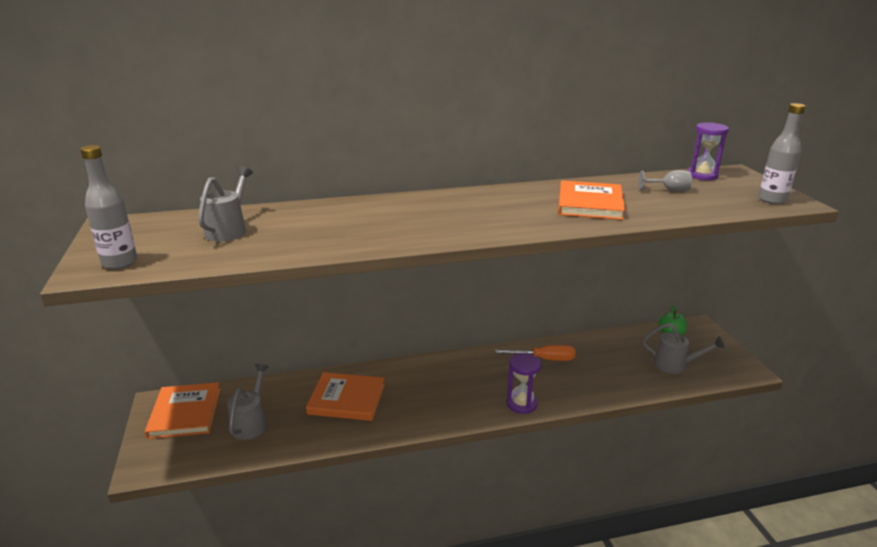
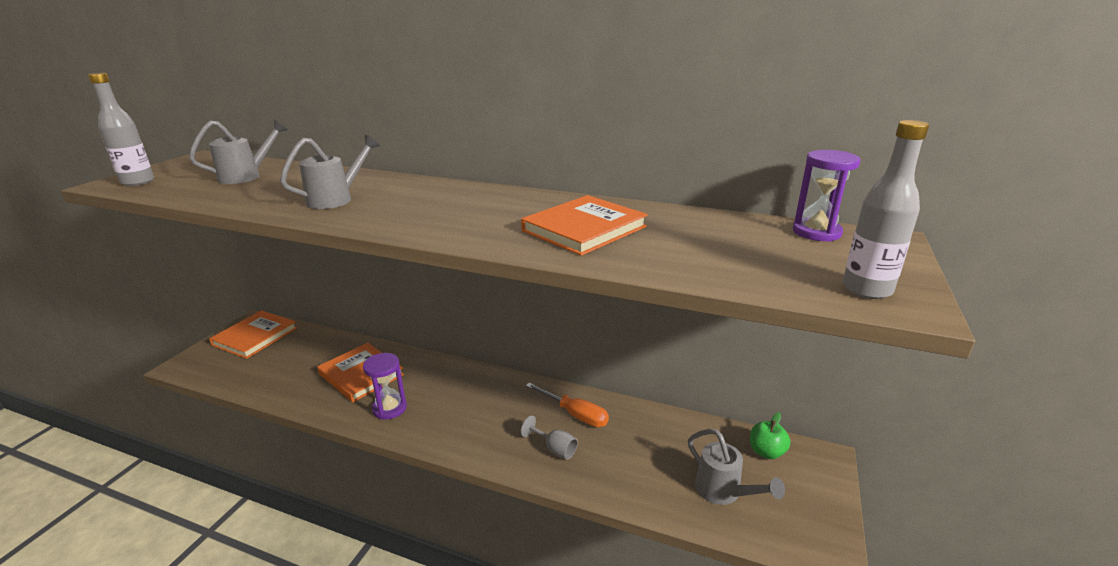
camera: 35 degrees right, 0 degrees up
(251, 422) = (278, 363): grey watering can -> grey watering can (336, 199)
(521, 404) = (491, 450): purple hourglass -> purple hourglass (389, 408)
(669, 190) = (723, 238): grey goblet -> grey goblet (555, 449)

